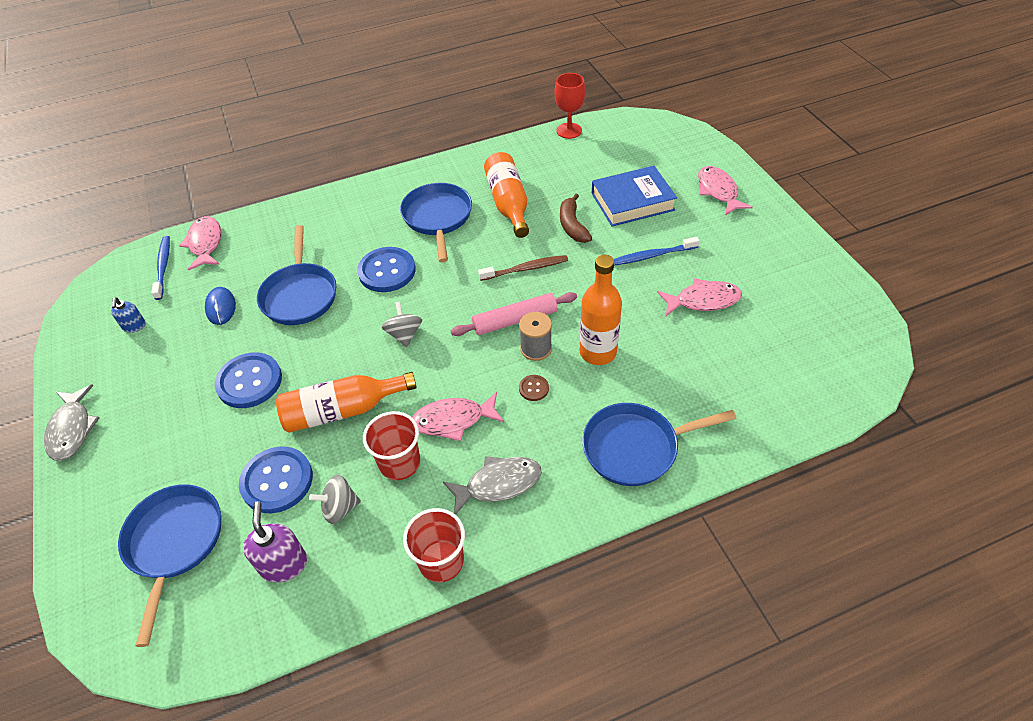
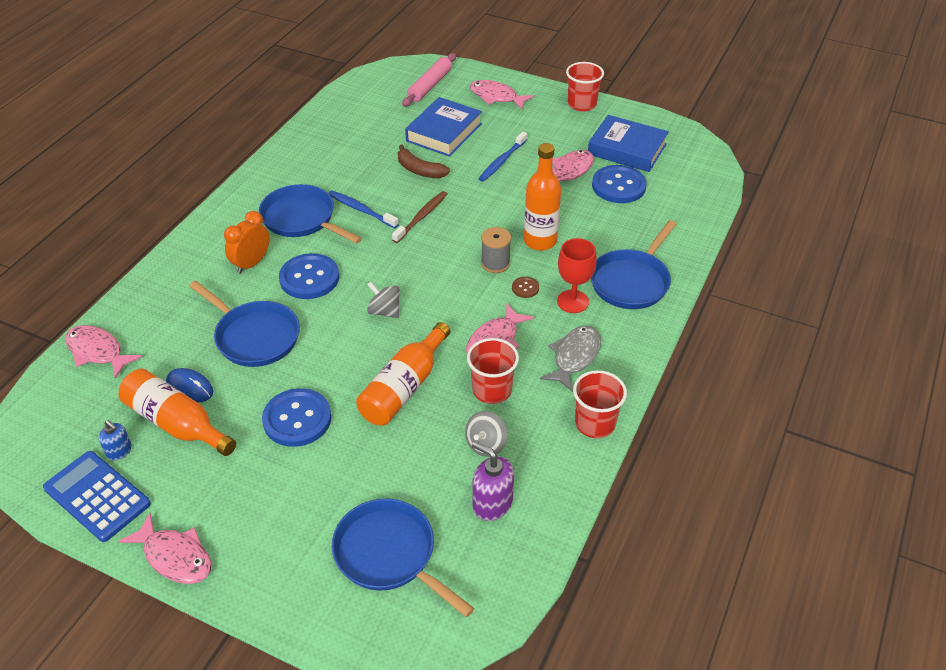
camera: 45 degrees left, 5 degrees down
(72, 429) = (175, 557): grey fish -> pink fish
(88, 350) = (97, 496): none -> blue calculator
(163, 267) = (79, 393): blue toothbrush -> blue toothbrush (361, 210)
(277, 481) = (415, 462): blue button -> blue button (618, 186)
(364, 235) = (251, 264): none -> orange clock
(508, 203) = (348, 179): orange bottle -> orange bottle (176, 423)
(515, 320) = (457, 254): pink rolling pin -> pink rolling pin (430, 86)
(569, 131) = (330, 104): red goblet -> red goblet (573, 301)
(789, 310) = (627, 149): none -> blue book
(795, 239) = (582, 104): none -> red cup

